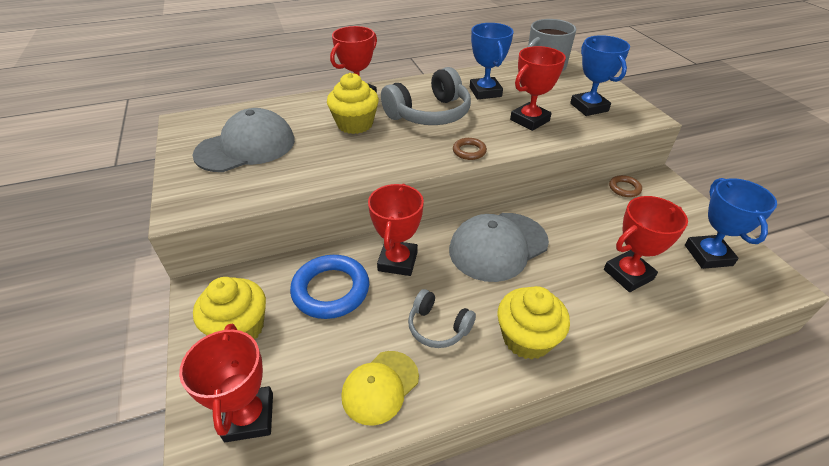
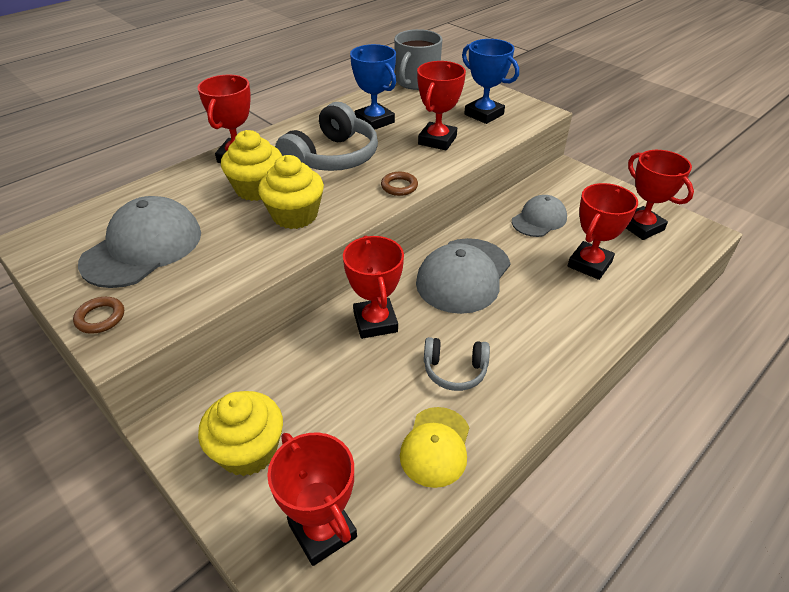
camera: 25 degrees left, 0 degrees up
(331, 290) = (324, 375): blue ring -> none
(527, 338) = (539, 351): yellow cupcake -> yellow cupcake (295, 215)
(601, 217) = (539, 219): none -> grey cap
(624, 188) = (543, 187): brown ring -> brown ring (100, 318)
(708, 255) = (641, 227): blue trophy -> red trophy

